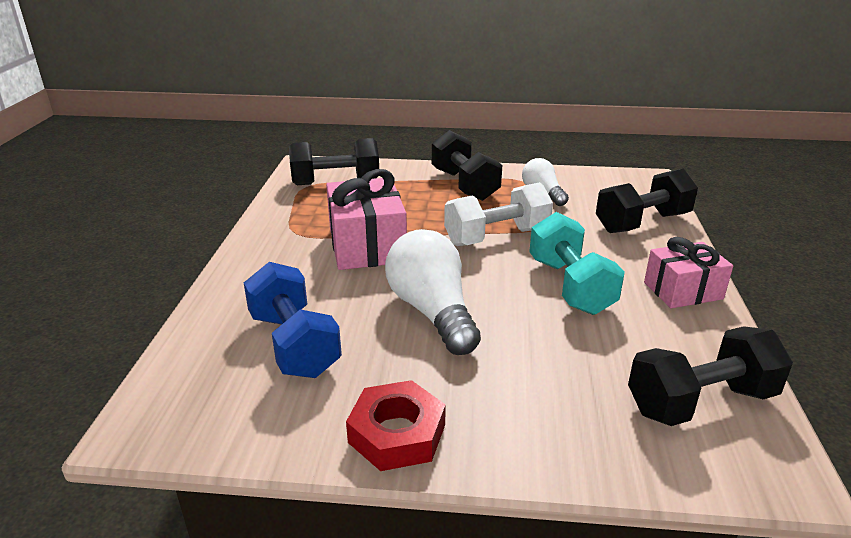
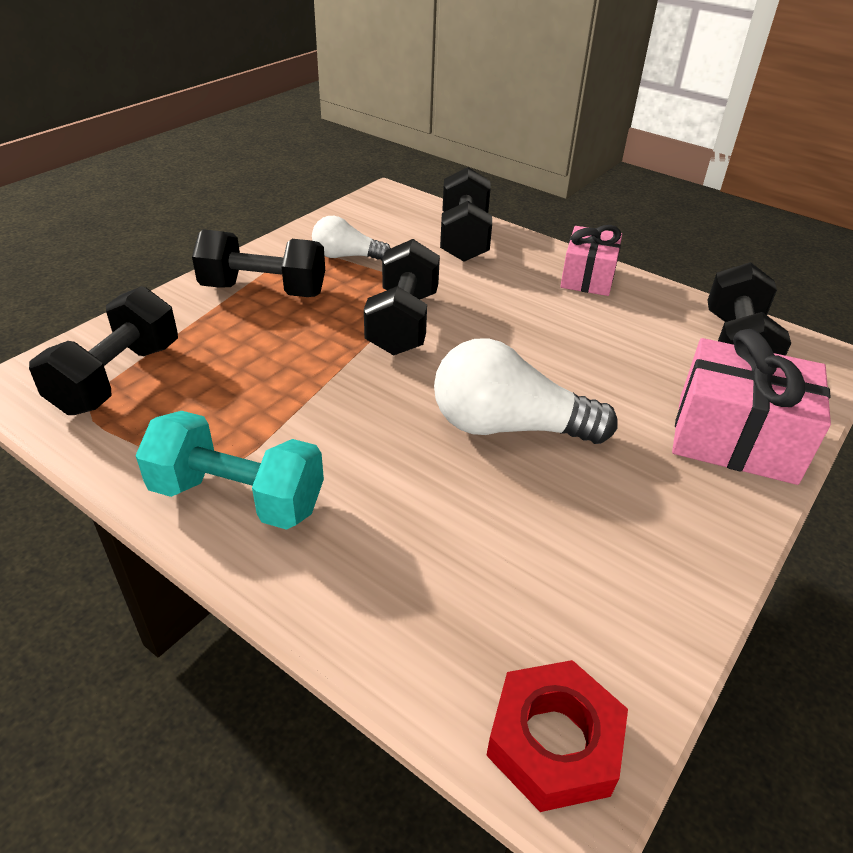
camera: 60 degrees left, 10 degrees up
(294, 344) = (490, 560): blue dumbbell -> none
(367, 245) = (322, 417): pink gift -> pink gift (735, 438)
(397, 434) = (696, 535): red nut -> red nut (554, 741)
(496, 237) = (403, 323): white dumbbell -> black dumbbell
(570, 286) = (533, 325): turquoise dumbbell -> turquoise dumbbell (237, 497)

